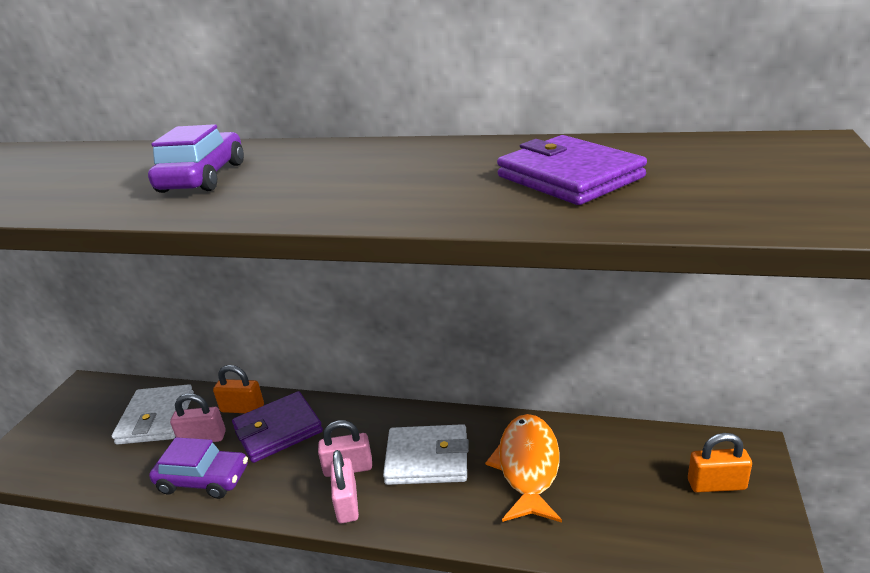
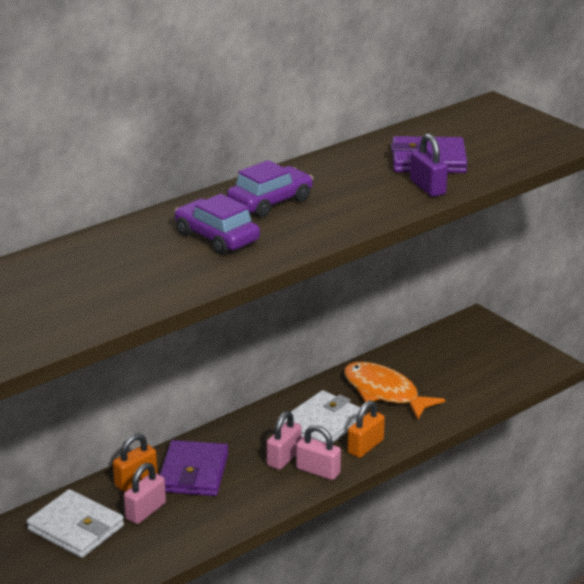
camera: 55 degrees left, 0 degrees up
(203, 479) = (200, 524): purple car -> purple car (270, 202)
(491, 205) = (427, 187): none -> purple padlock
(716, 484) = (483, 344): orange padlock -> orange padlock (365, 446)

